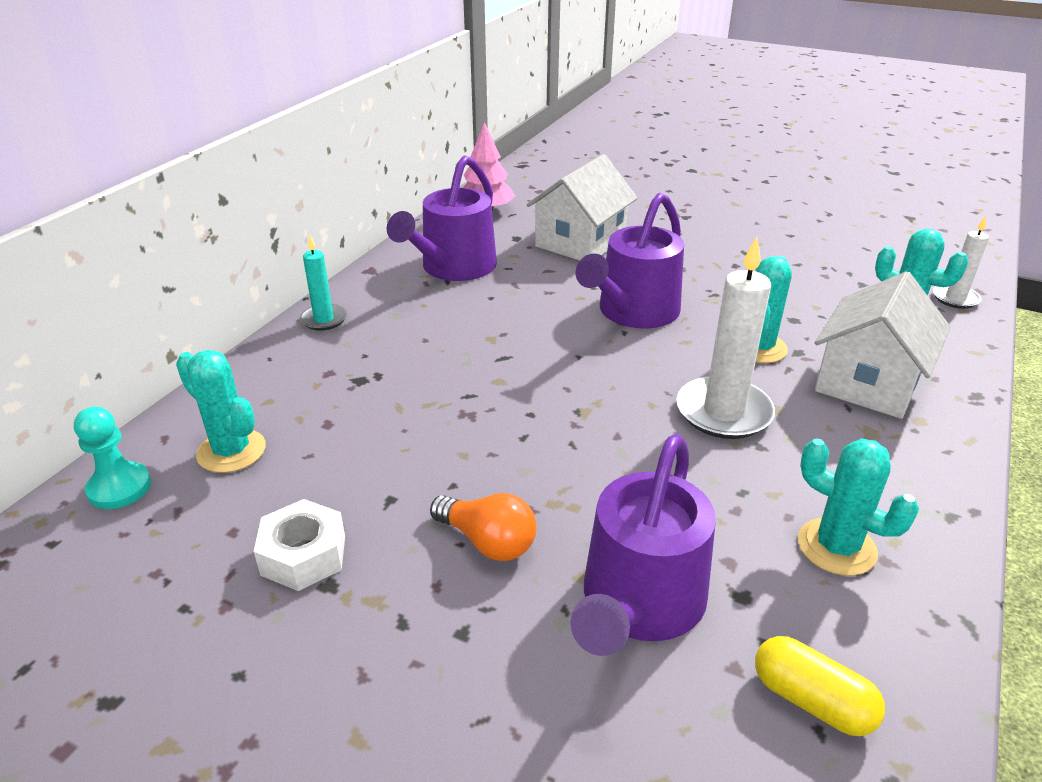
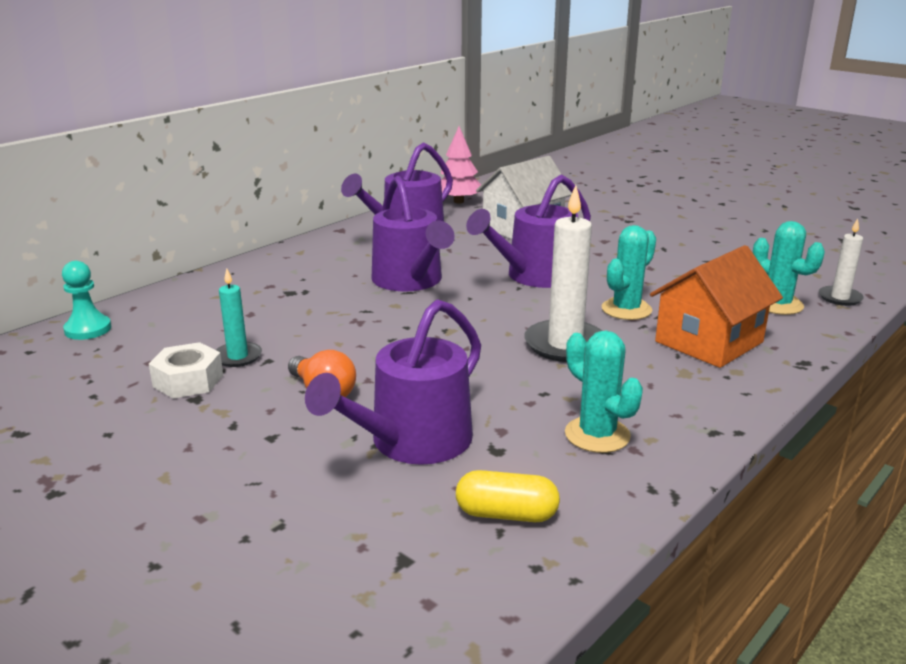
camera: 15 degrees right, 10 degrees down
(231, 451) = (174, 320): turquoise cactus -> none
(324, 319) = (286, 255): turquoise candle -> turquoise candle (238, 357)
(496, 340) = (410, 281): none -> purple watering can
(811, 700) = (506, 514): yellow capsule -> yellow capsule turned 45 degrees counterclockwise
(868, 382) = (709, 342): white house -> orange house

